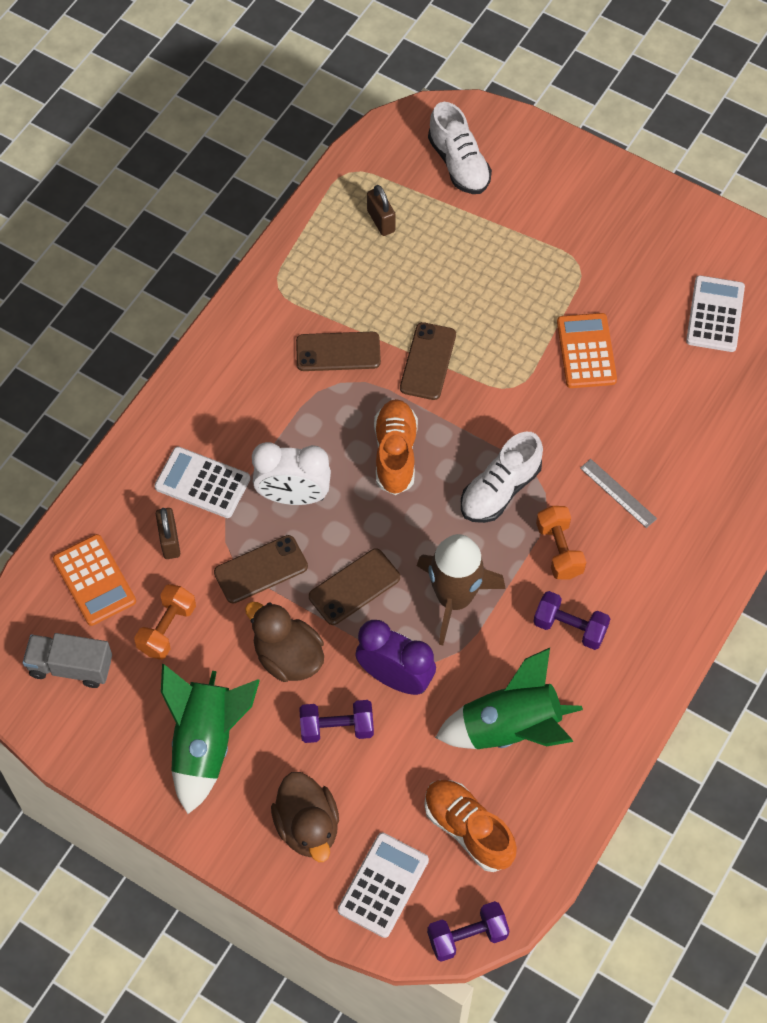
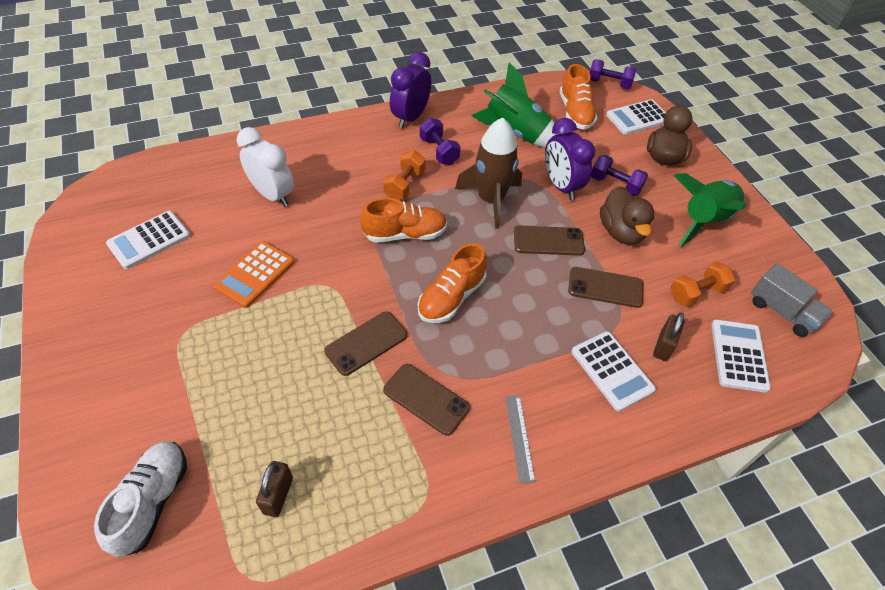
camera: 145 degrees left, 10 degrees down
(94, 580) = (739, 355): orange calculator -> white calculator
(293, 496) = (547, 317): white clock -> white clock (272, 195)
(500, 490) = (405, 234): white shoe -> orange shoe
(618, 493) = (338, 189): grey ruler -> grey ruler (519, 437)
(652, 657) = (410, 118): none -> purple clock

